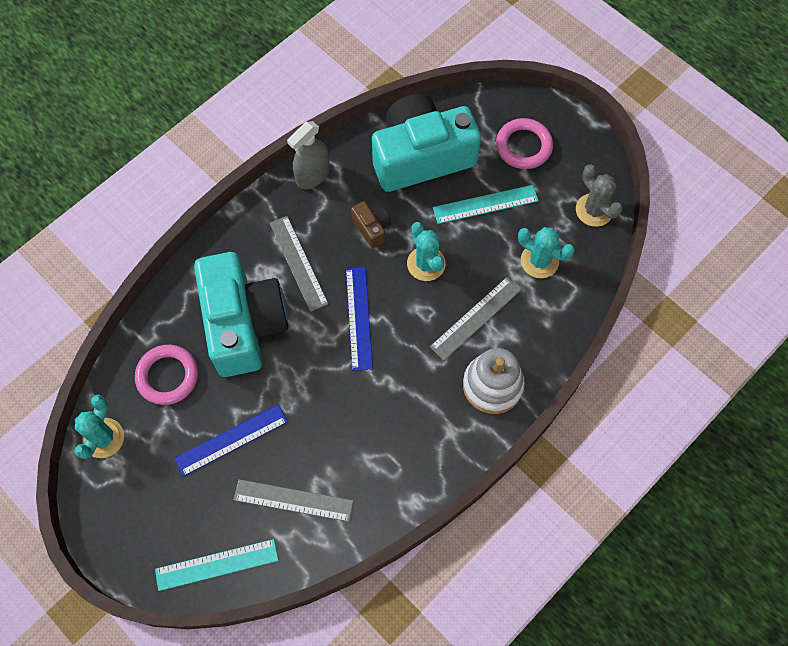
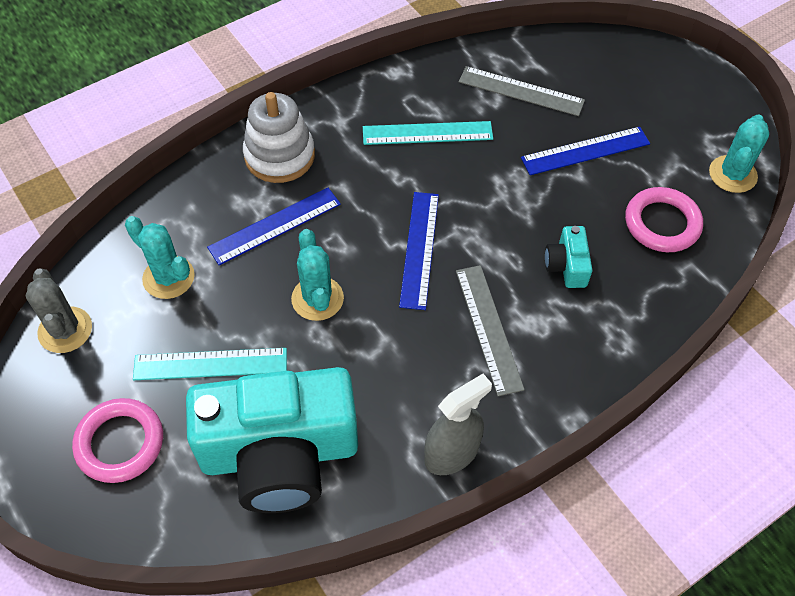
camera: 170 degrees left, 10 degrees down
(217, 564) = (602, 55): turquoise ruler -> turquoise ruler (427, 133)
(243, 324) = (567, 265): turquoise camera -> turquoise camera, size x0.40
(372, 228) = (379, 358): brown camera -> none
(475, 318) = (275, 226): grey ruler -> blue ruler

